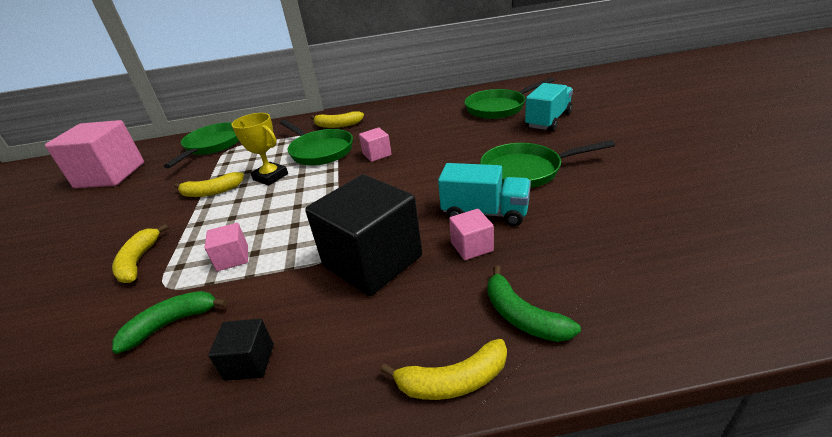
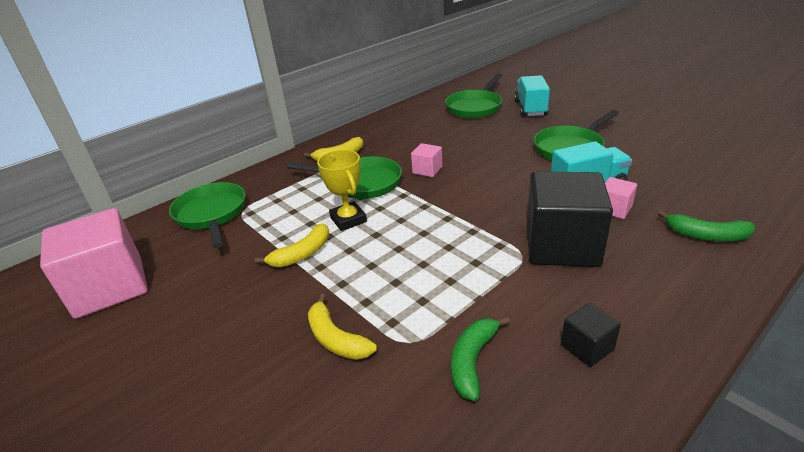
camera: 35 degrees left, 0 degrees up
(232, 258) = (436, 293): pink cube -> none
(270, 177) = (348, 220): yellow trophy -> yellow trophy turned 60 degrees clockwise
(453, 381) = (726, 286): yellow banana -> none

